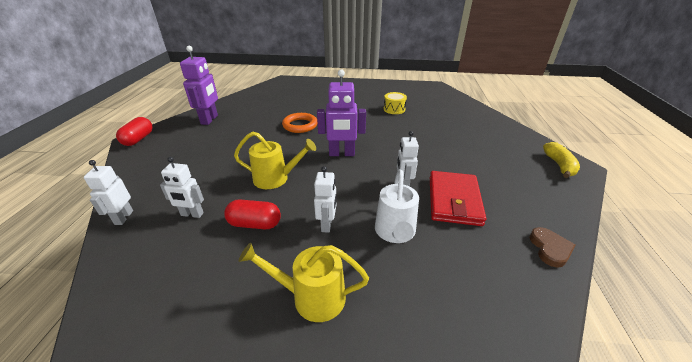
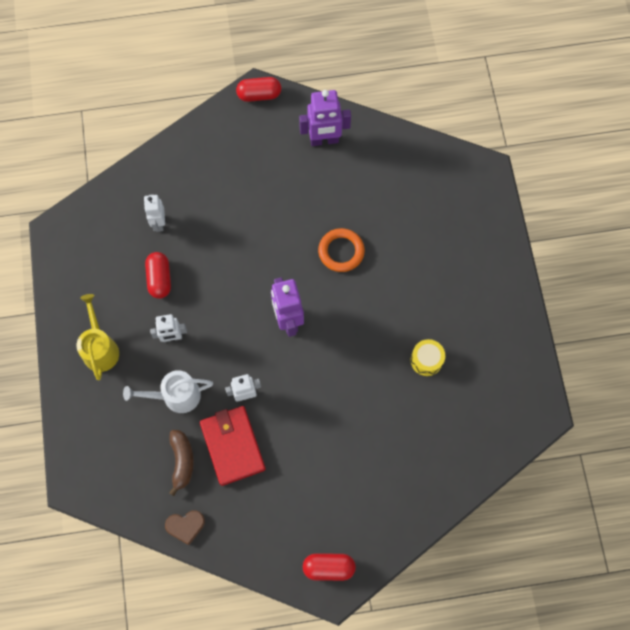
camera: 75 degrees right, 35 degrees up
(123, 217) = (143, 173): white robot -> none
(276, 178) = (225, 269): yellow watering can -> none
(454, 200) = (232, 446): red wallet -> red wallet turned 75 degrees clockwise
(472, 239) = (182, 461): none -> brown banana
(559, 165) = (328, 567): yellow banana -> red capsule

